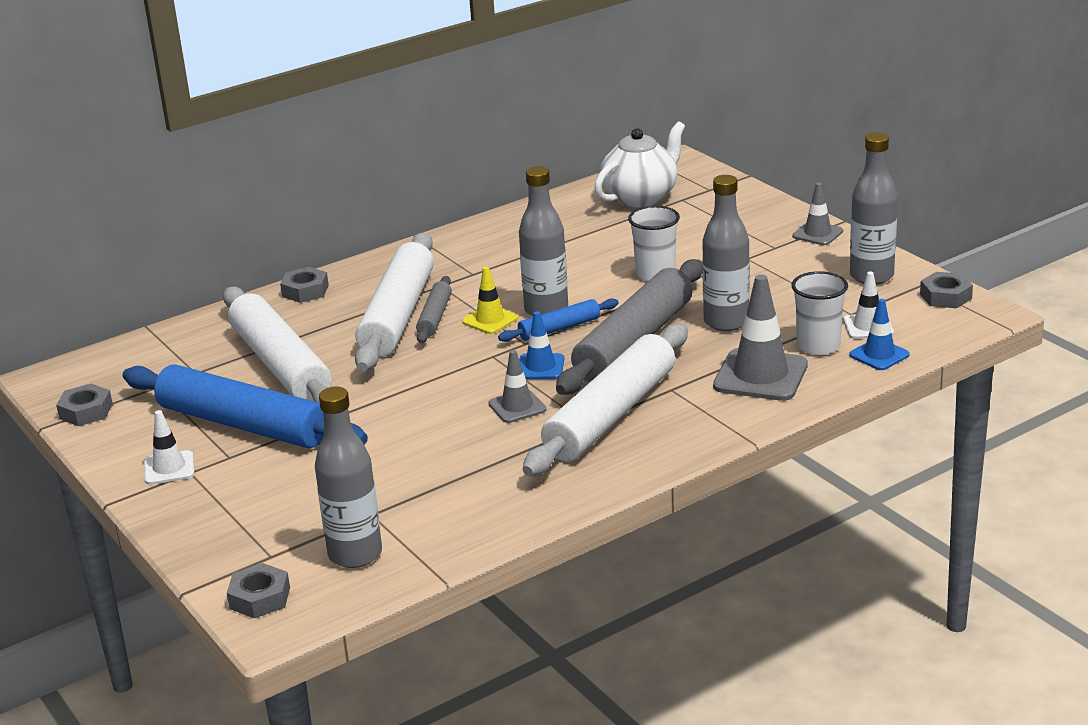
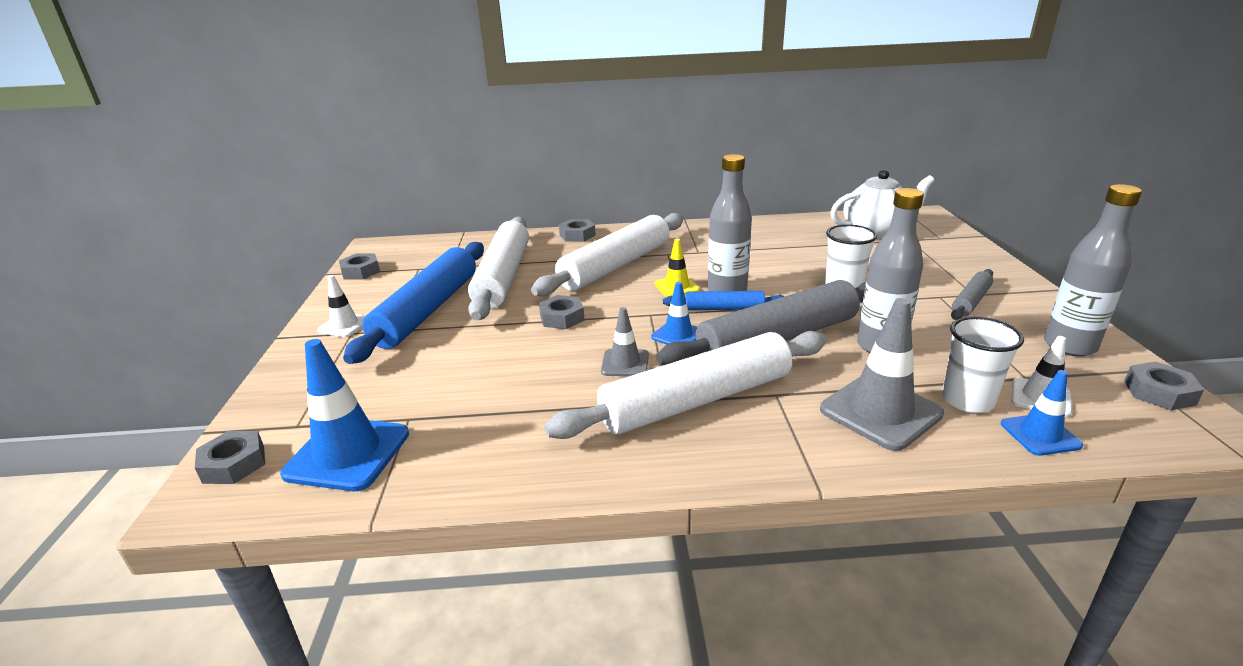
camera: 30 degrees right, 0 degrees up
(243, 425) = (427, 310): blue rolling pin -> blue rolling pin turned 45 degrees clockwise
(355, 554) = (348, 454): grey bottle -> blue traffic cone
(405, 386) = (562, 318): none -> grey nut
(434, 317) = (639, 274): grey rolling pin -> grey rolling pin (970, 301)
(817, 234) = (1026, 293): grey traffic cone -> none

